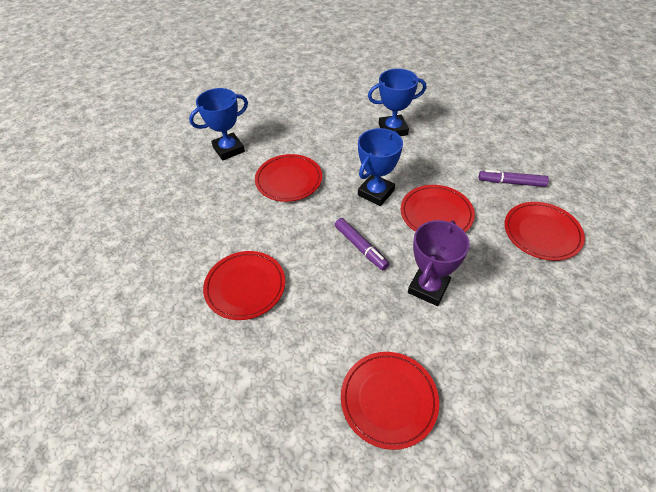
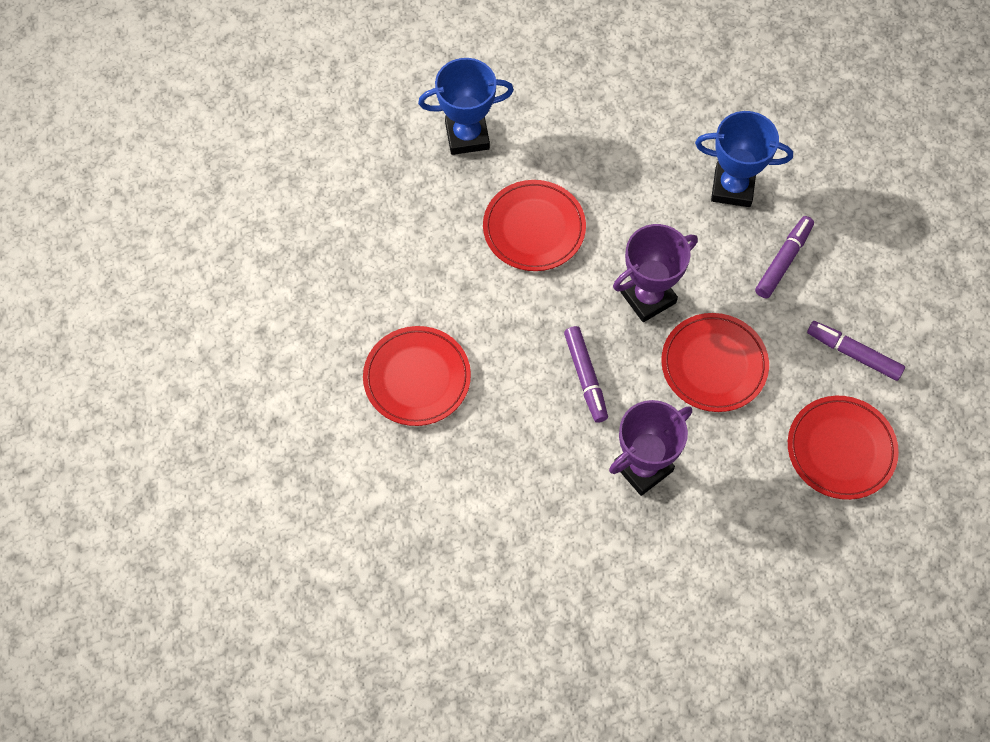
camera: 20 degrees right, 15 degrees up
(376, 193) = (648, 297): blue trophy -> purple trophy
(388, 400) = (527, 580): red plate -> none
(441, 152) = (783, 261): none -> purple marker

